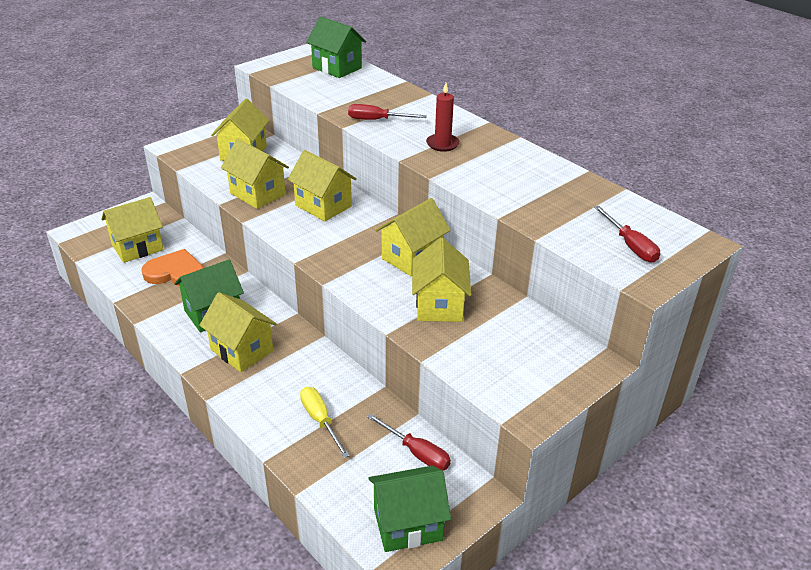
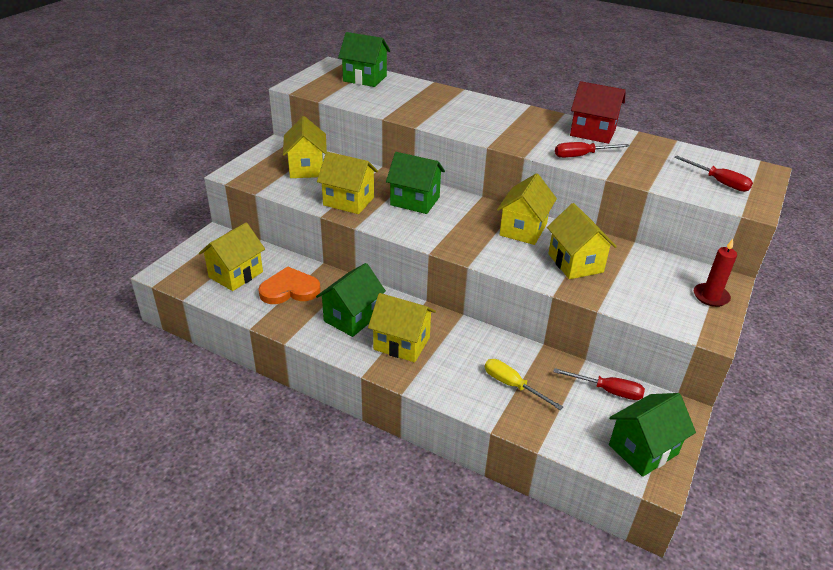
camera: 20 degrees left, 0 degrees up
(323, 206) = (415, 201): yellow house -> green house
(377, 120) = (439, 117): red screwdriver -> red screwdriver (581, 156)
(442, 144) = (510, 128): red candle -> red candle (711, 296)
(532, 163) = (592, 132): none -> red house

